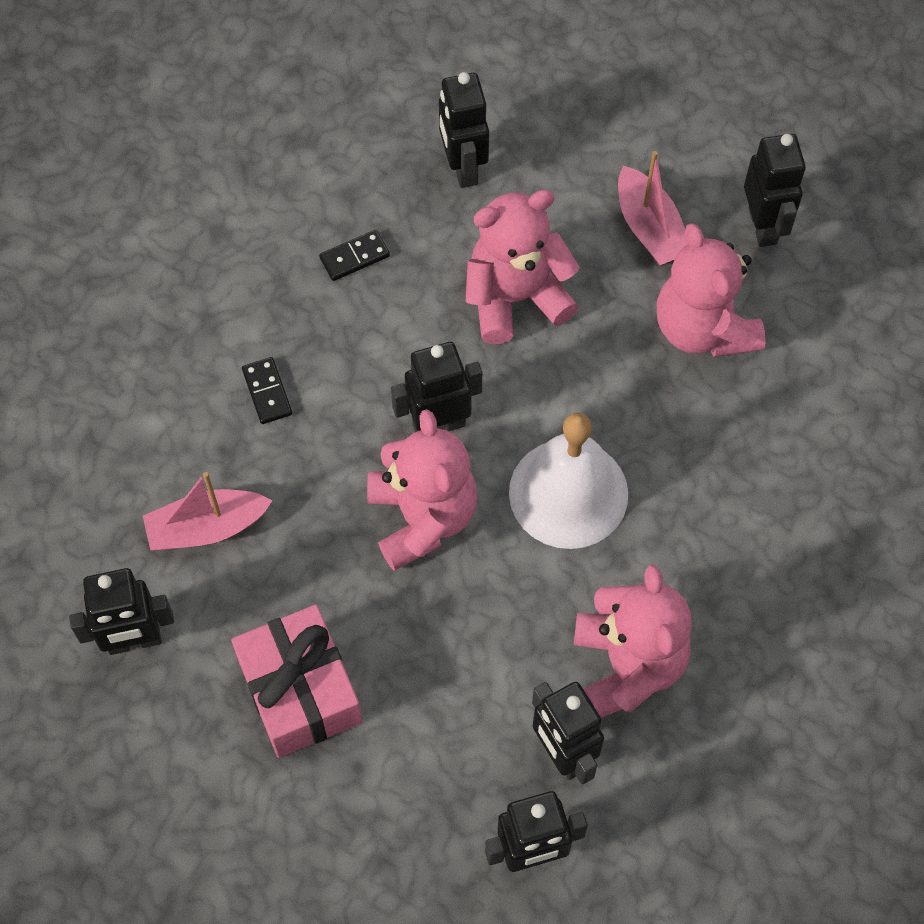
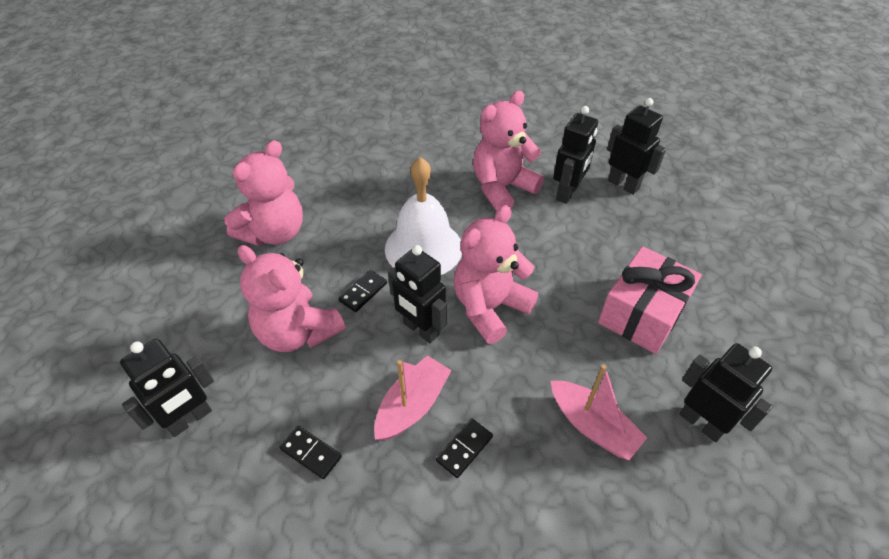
camera: 120 degrees left, 15 degrees down
(534, 388) = (363, 292): none -> black domino
(649, 228) = (206, 285): pink boat -> pink boat (412, 405)
(763, 226) = (183, 233): black robot -> none

